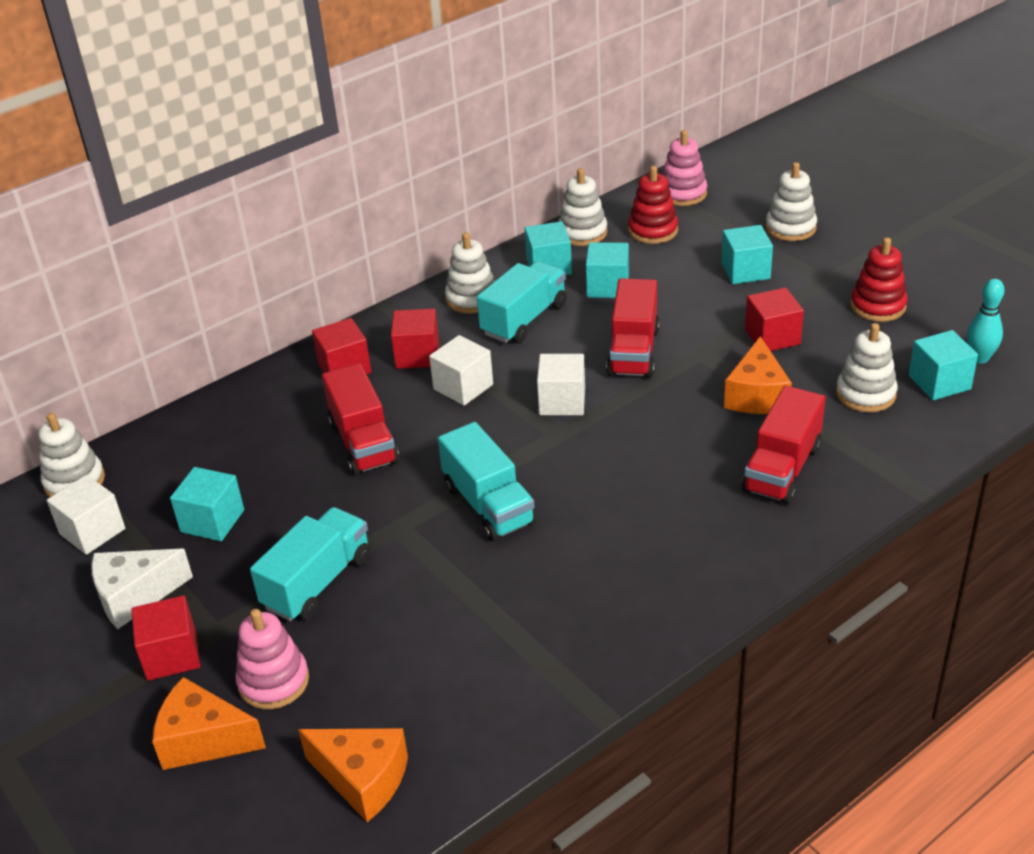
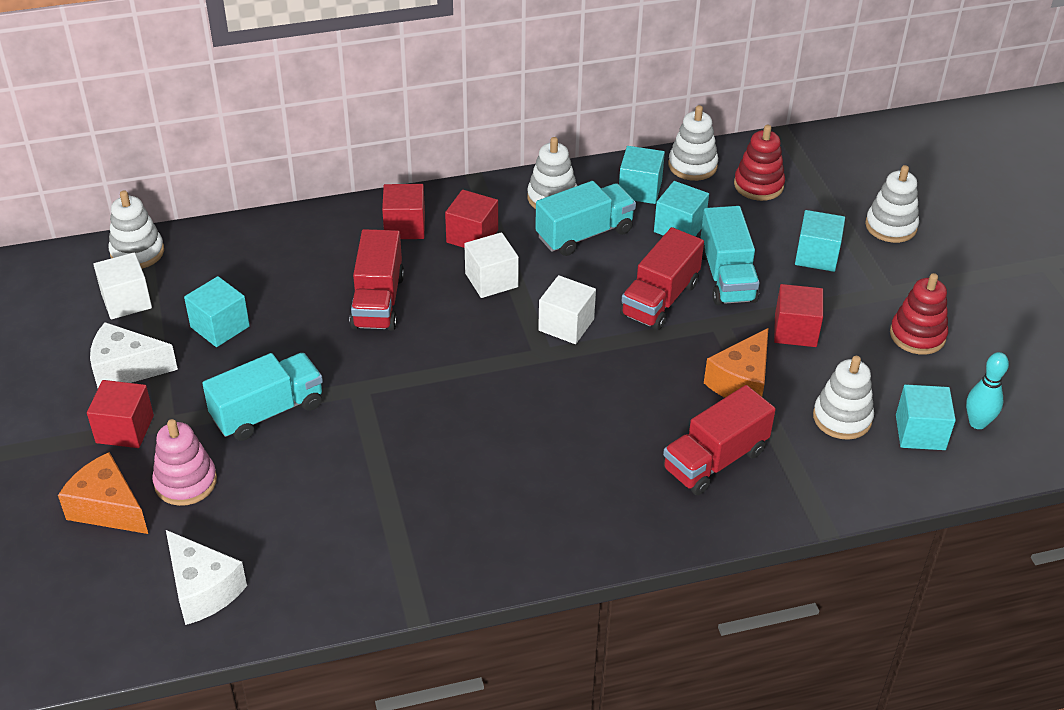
camera: 20 degrees right, 5 degrees up
(363, 779) = (203, 589): orange cheese -> white cheese
(488, 505) = (443, 397): turquoise truck -> turquoise truck (726, 277)
(682, 194) = (812, 156): pink stacking toy -> none

